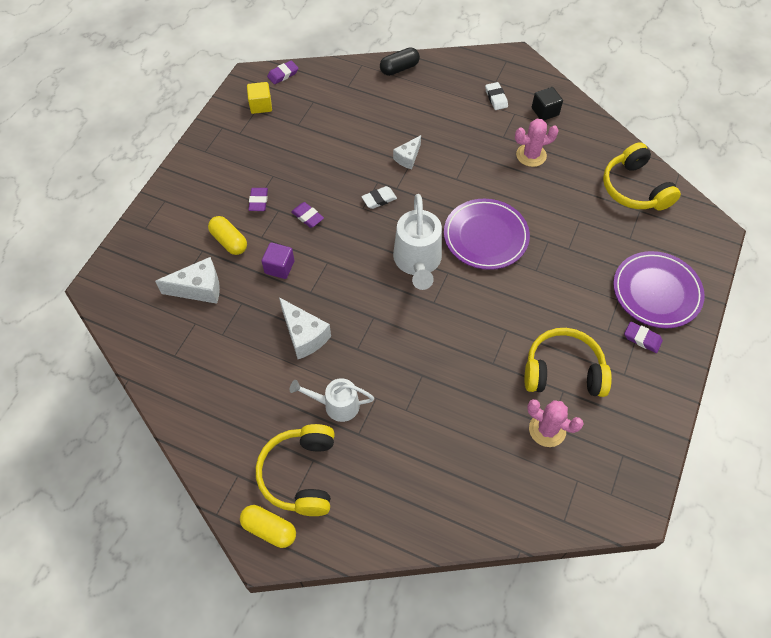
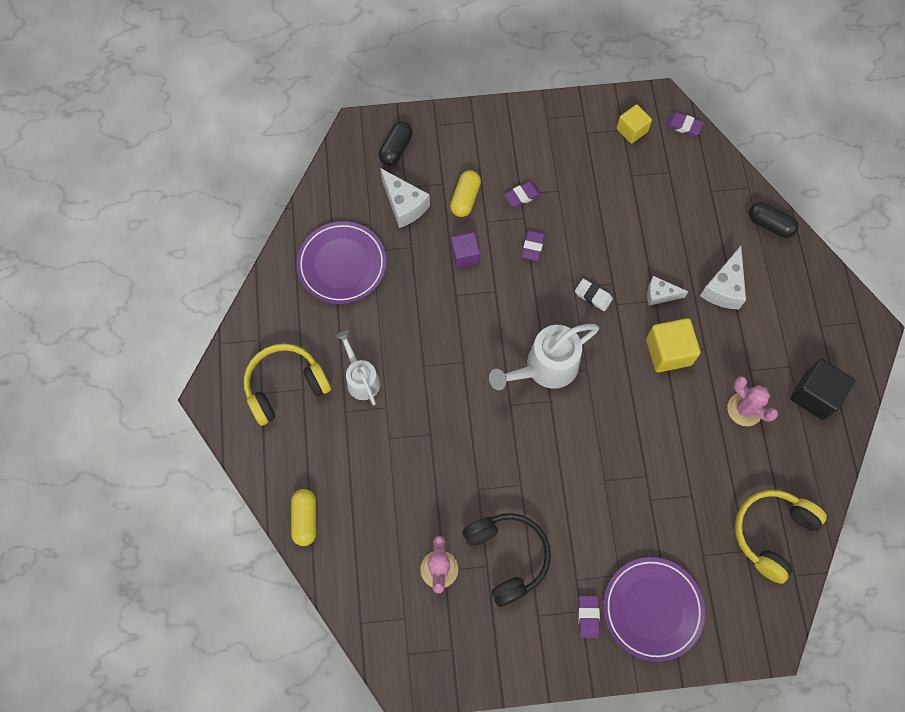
camera: 60 degrees right, 10 degrees up
(141, 268) = (396, 149): none -> black capsule
(269, 529) = (229, 389): yellow capsule -> yellow capsule (305, 519)
(304, 335) = (410, 315): white cheese -> white cheese (724, 288)
(457, 176) = (668, 352): none -> yellow cube
(485, 237) = (613, 414): purple plate -> purple plate (342, 265)
(496, 98) = (798, 338): white eraser -> none
(545, 111) = (815, 395): black cube -> black cube, size x1.52
(563, 371) = (507, 557): yellow headphones -> black headphones

